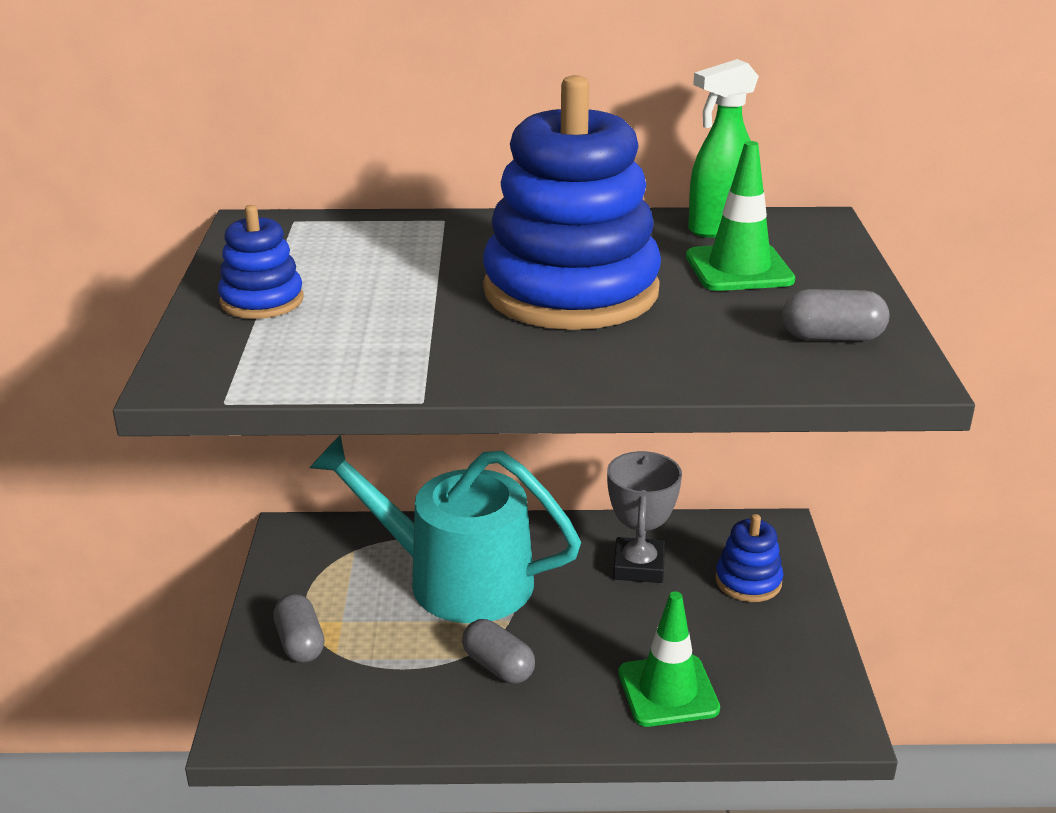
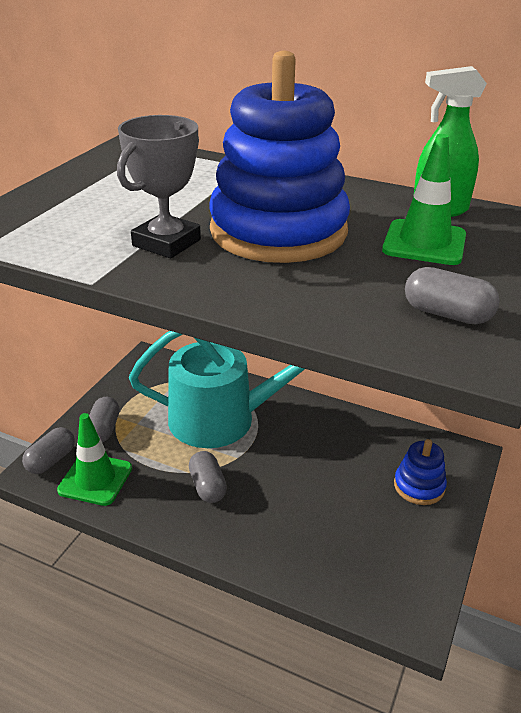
camera: 25 degrees right, 5 degrees up
(255, 707) = (51, 460): none -> grey capsule
(262, 301) = (74, 194): blue stacking toy -> none
(456, 579) = (222, 419): turquoise watering can -> turquoise watering can turned 135 degrees clockwise
(639, 566) = (347, 449): grey trophy -> grey trophy (166, 243)
(668, 691) = (307, 546): green traffic cone -> green traffic cone (95, 479)

